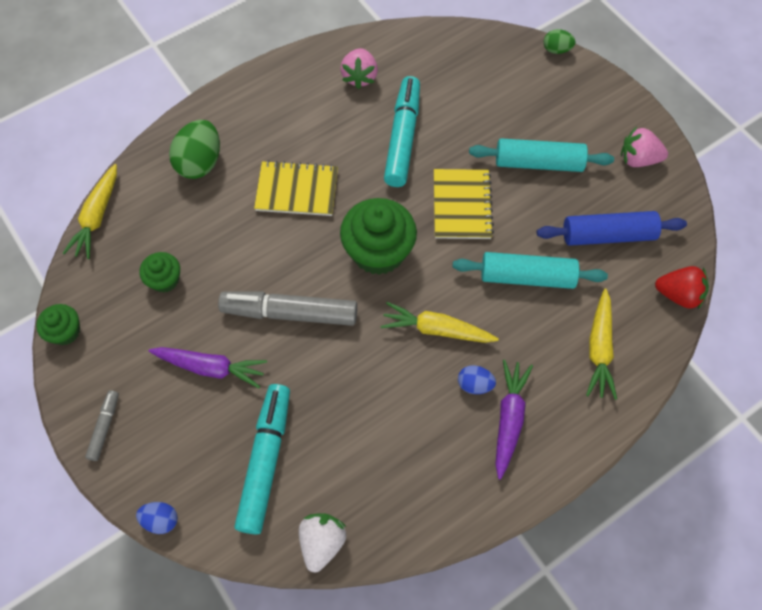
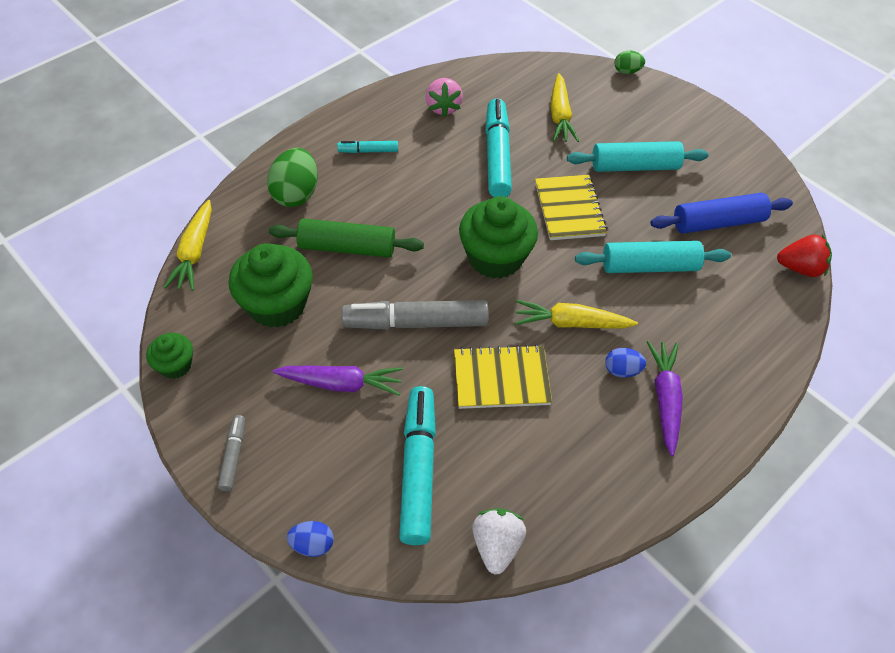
camera: 10 degrees left, 10 degrees down
(165, 280) = (277, 304): green cupcake -> green cupcake, size x1.89
(239, 226) = (347, 247): none -> green rolling pin
(277, 121) = (368, 151): none -> turquoise marker
(297, 190) = (400, 210): yellow notebook -> yellow notebook (501, 379)
(599, 348) = (737, 324): yellow carrot -> yellow carrot (560, 116)
(638, 159) = (728, 155): pink strawberry -> none

